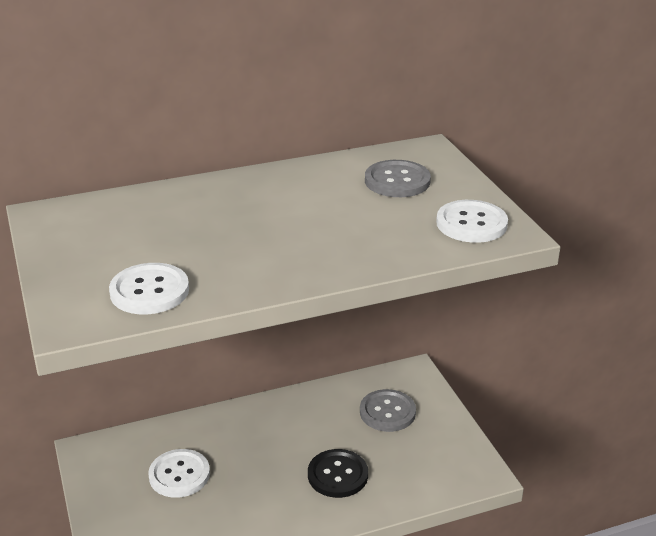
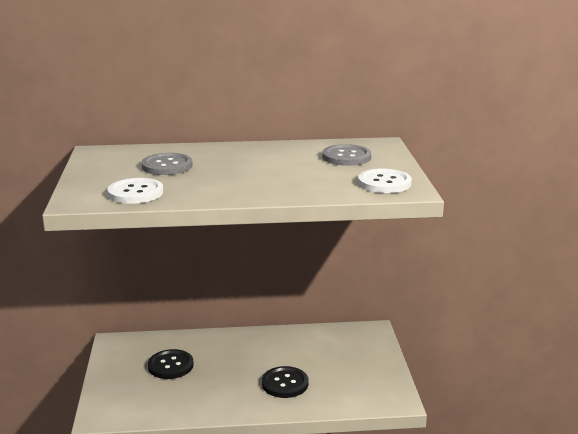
camera: 15 degrees right, 10 degrees down
(179, 475) = (170, 366): white button -> black button
(387, 412) = (341, 351): grey button -> grey button (167, 166)

